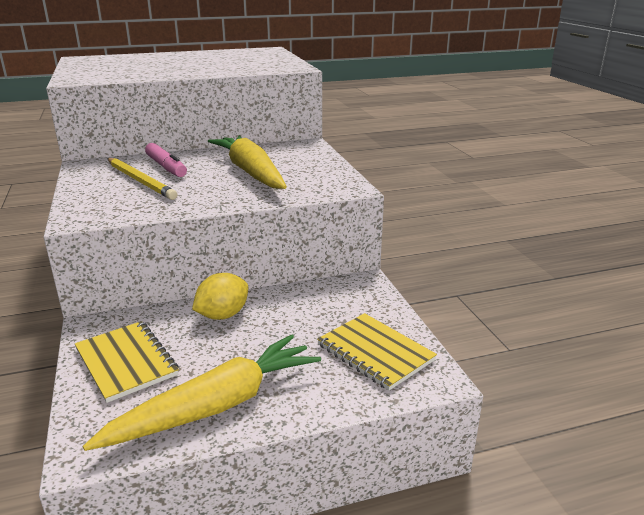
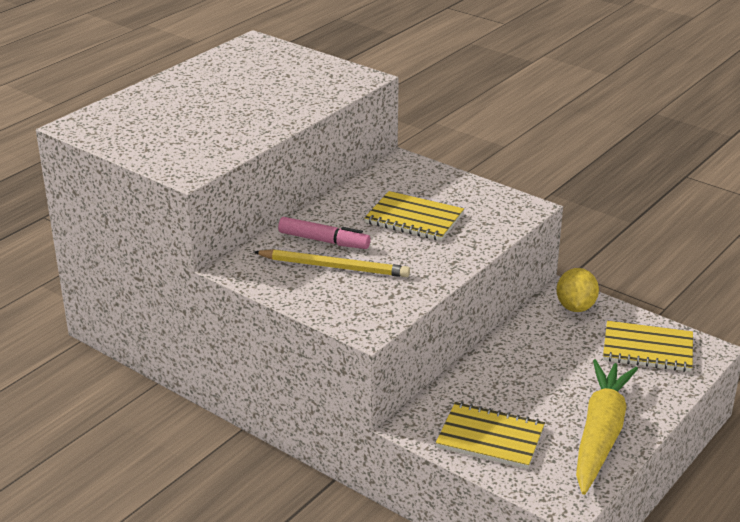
camera: 35 degrees left, 5 degrees up
(223, 315) = (500, 369): yellow lemon -> yellow lemon (575, 307)
(250, 172) = (414, 219): yellow carrot -> yellow notebook

